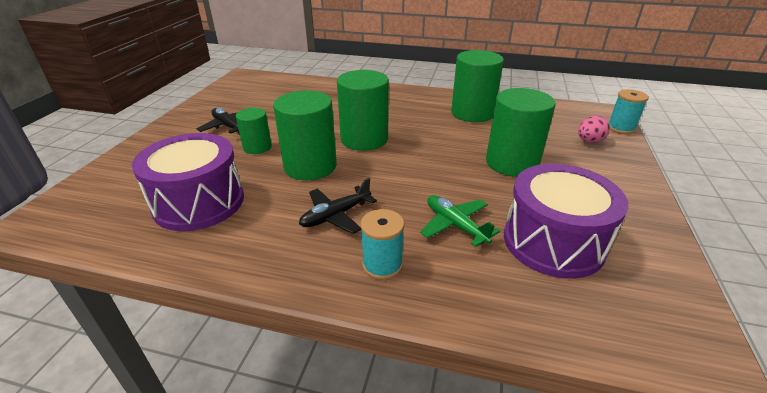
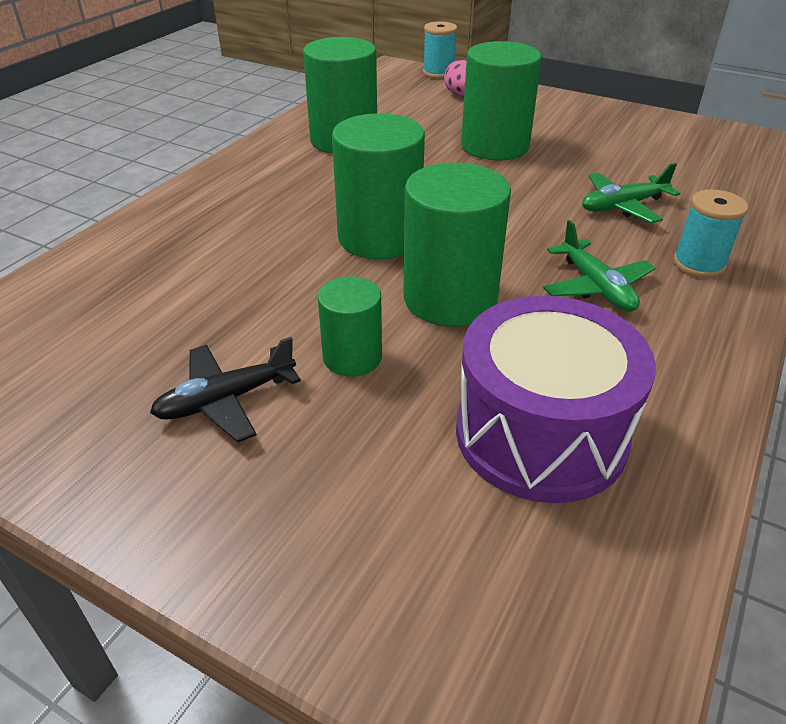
camera: 75 degrees left, 5 degrees up
(335, 215) = (596, 287): black plane -> green plane
(553, 242) = (653, 161): purple drum -> none

